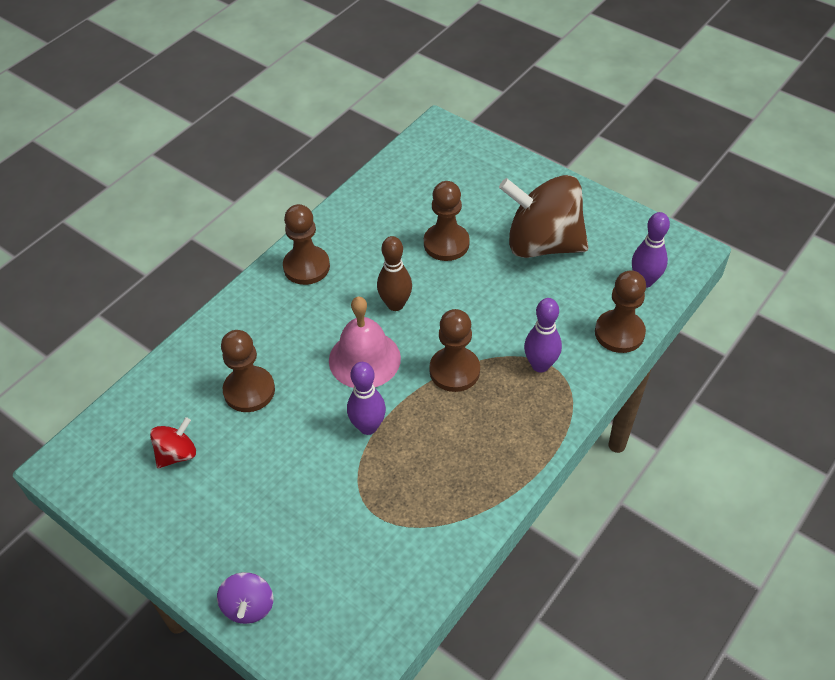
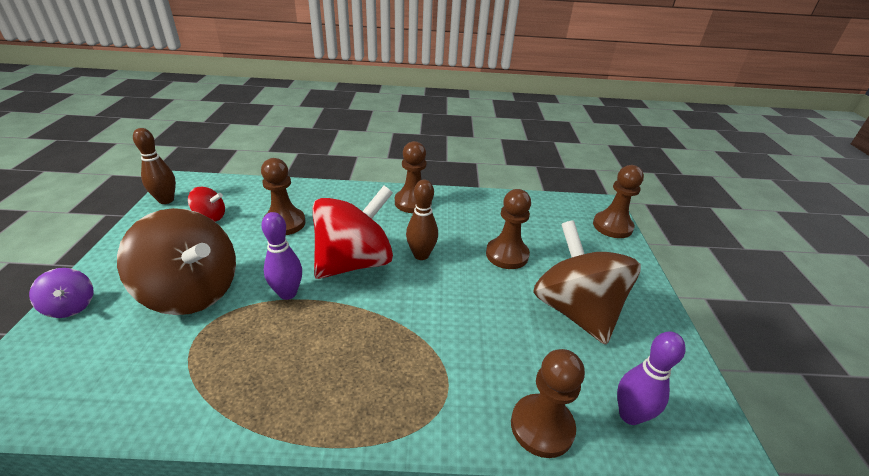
camera: 50 degrees right, 15 degrees down
(98, 489) = (166, 200): none -> brown bowling pin
(248, 606) = (71, 306): purple spinning top -> purple spinning top turned 90 degrees counterclockwise
(305, 501) = (192, 292): none -> brown spinning top
(364, 359) = (354, 262): pink bell -> red spinning top
(454, 371) = (384, 318): brown pawn -> brown pawn (612, 226)
(540, 365) = (440, 377): purple bowling pin -> none

